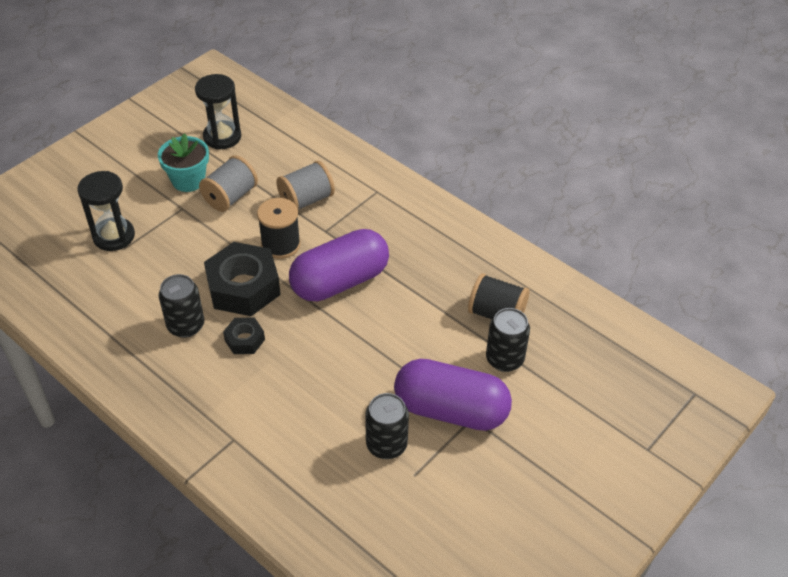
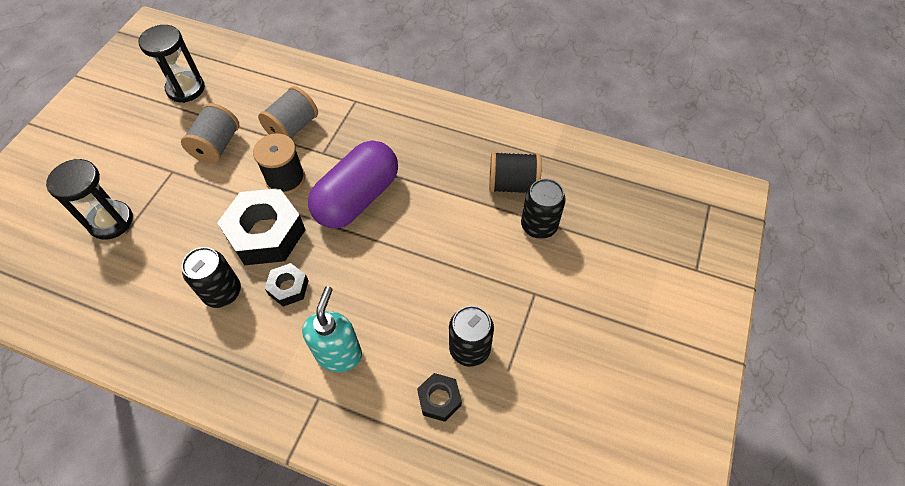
camera: 20 degrees left, 10 degrees up
(188, 180) = (168, 141): turquoise flower pot -> none
(266, 410) = (339, 354): none -> turquoise soap dispenser
(339, 477) = (439, 399): none -> black nut
(451, 410) = (513, 292): purple capsule -> none

